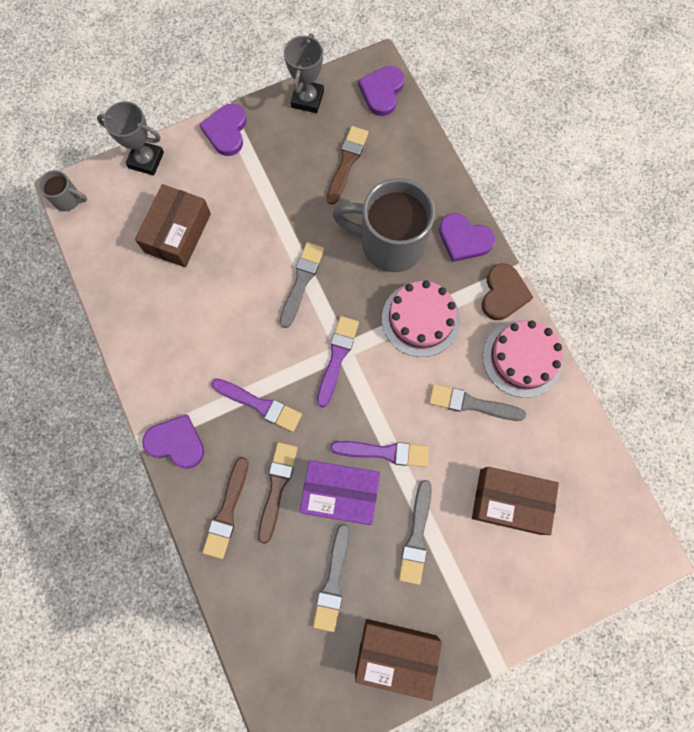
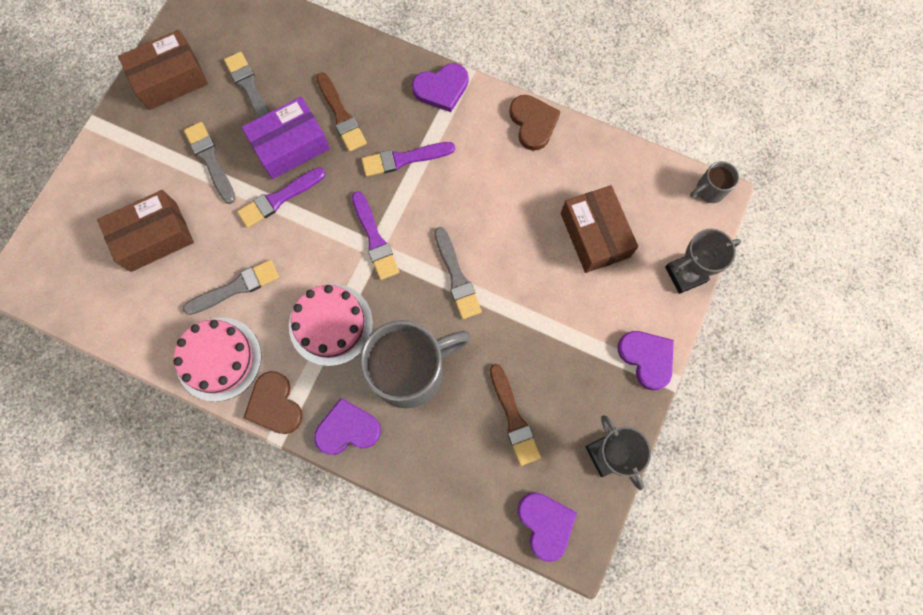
camera: 140 degrees right, 0 degrees up
(135, 352) = (533, 123): none -> brown heart
(227, 511) = (363, 74): brown brush -> none

